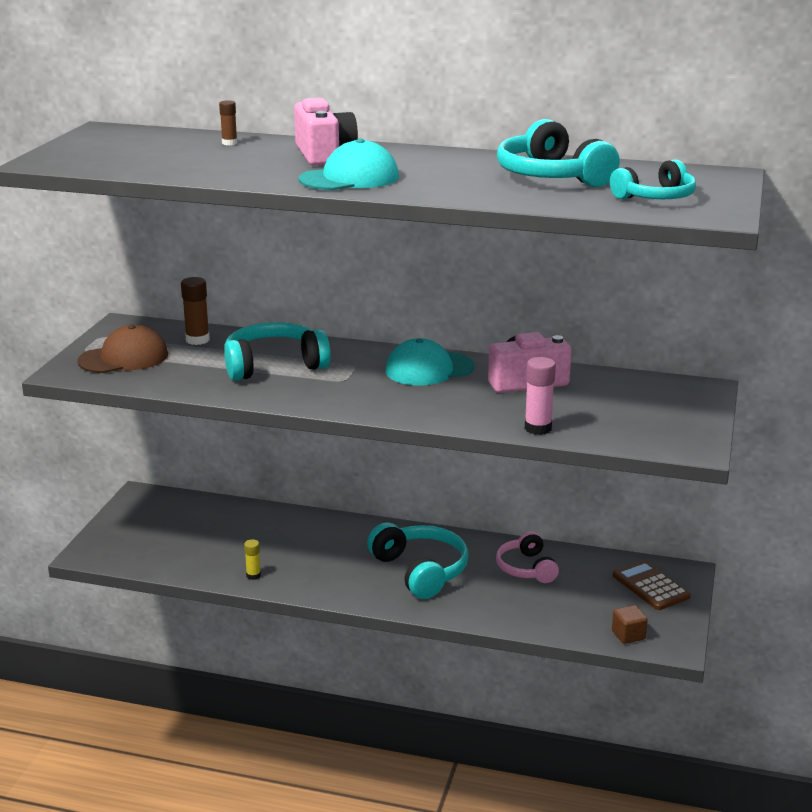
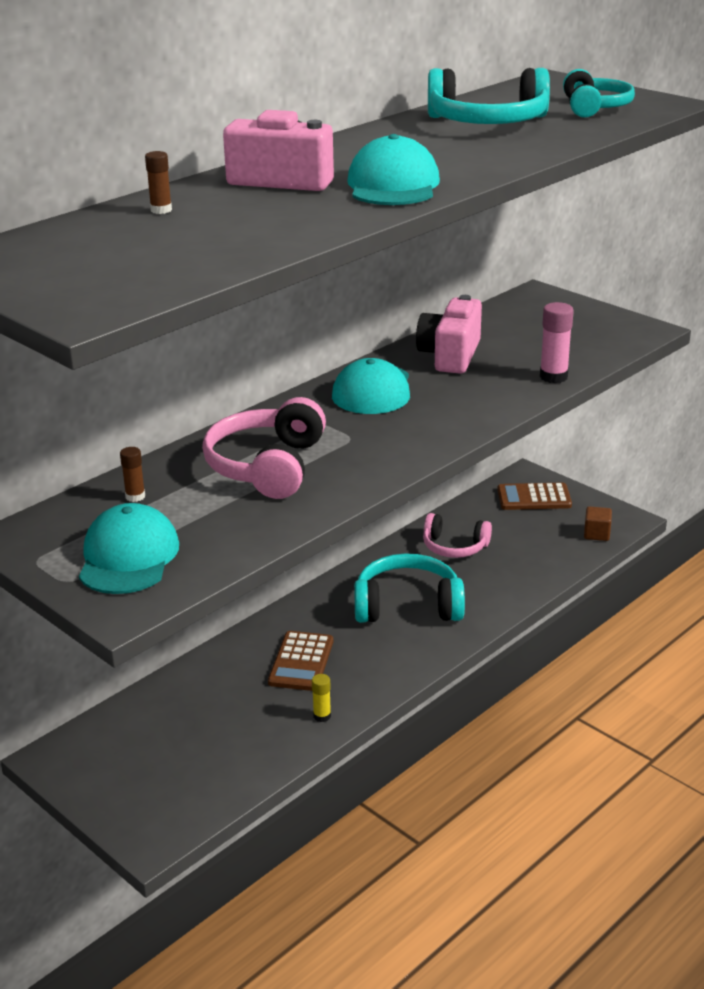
camera: 60 degrees left, 5 degrees up
(124, 358) = (128, 557): brown cap -> turquoise cap
(197, 340) = (135, 496): brown glue stick -> brown glue stick, size x0.60
(274, 365) = (267, 466): turquoise headphones -> pink headphones
(308, 548) = (301, 662): none -> brown calculator

